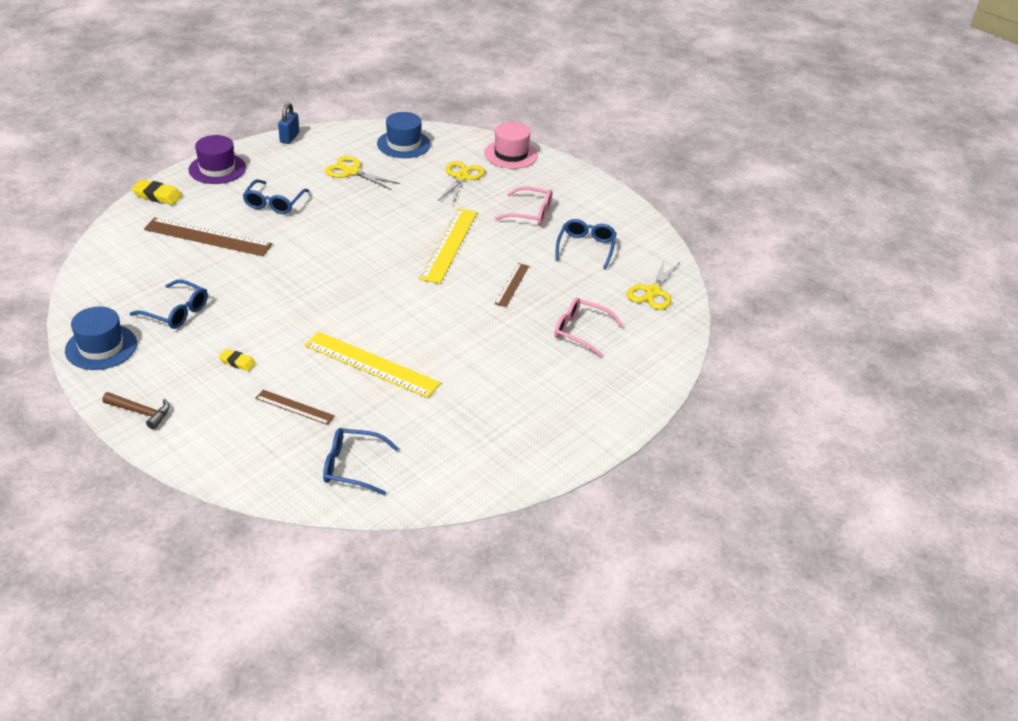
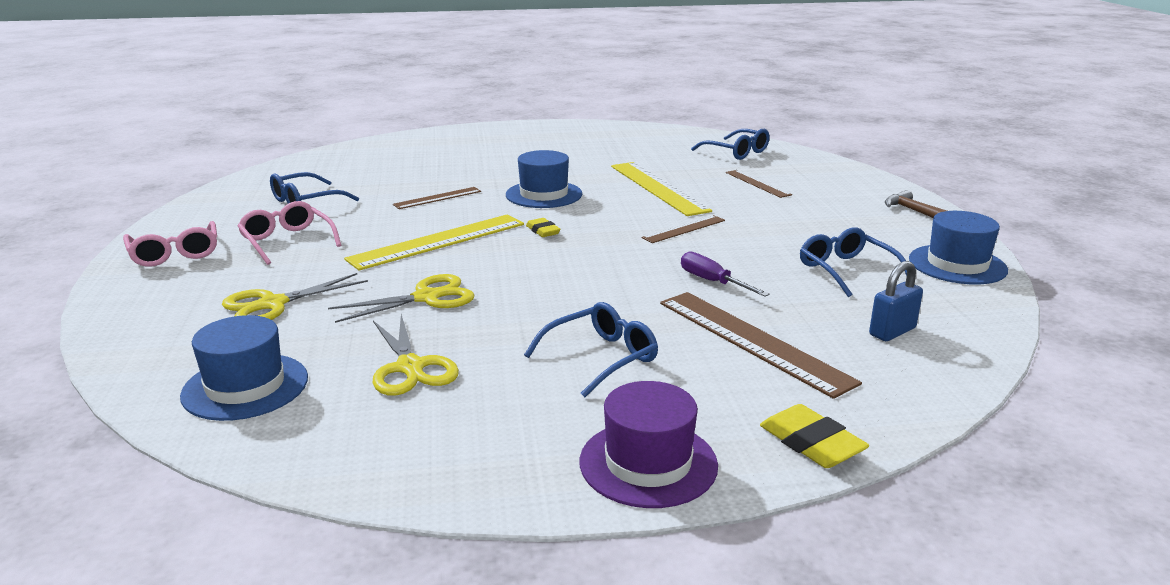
camera: 140 degrees left, 15 degrees down
(237, 362) = (794, 218): yellow eraser -> yellow eraser (543, 231)
(255, 271) = (712, 282): none -> purple screwdriver
(289, 138) = (421, 488): blue padlock -> blue padlock (892, 332)
(309, 316) = (684, 229): none -> brown ruler
(446, 319) = (544, 194): none -> blue hat
(511, 154) = (140, 311): pink hat -> none
(580, 331) = (442, 162): pink glasses -> pink glasses (175, 254)
(653, 292) = (327, 164): yellow scissors -> yellow scissors (427, 297)

